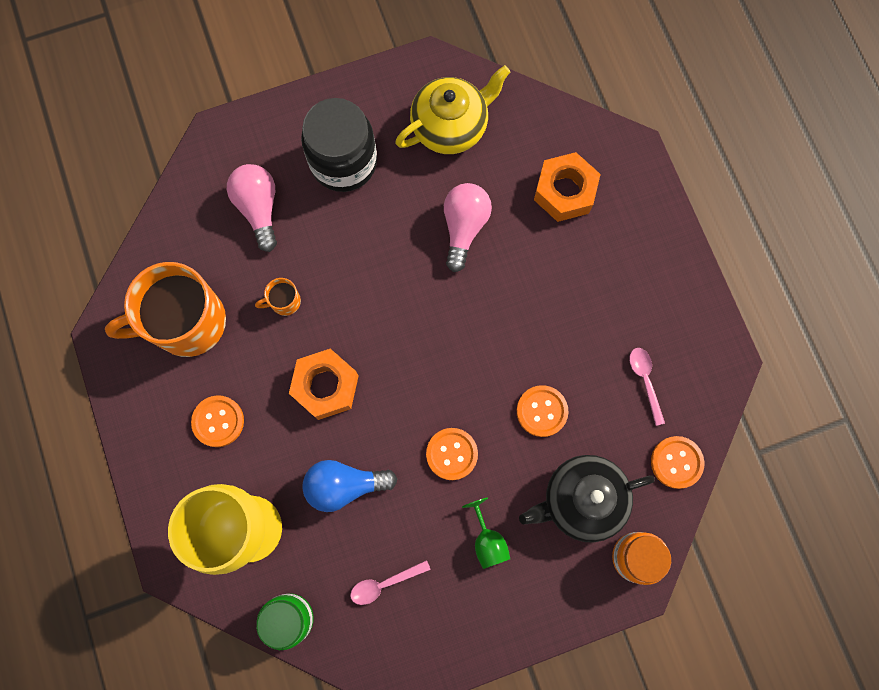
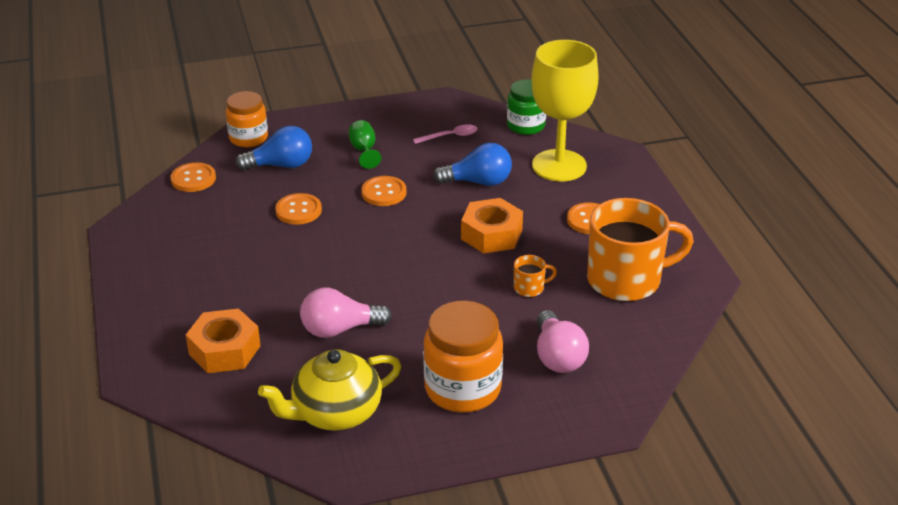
camera: 175 degrees left, 40 degrees down
(343, 162) = (462, 388): black jar -> orange jar
(464, 227) = (340, 329): pink light bulb -> pink light bulb turned 60 degrees clockwise
(581, 500) = (281, 165): black teapot -> blue light bulb
(645, 381) = (199, 222): pink spoon -> none

